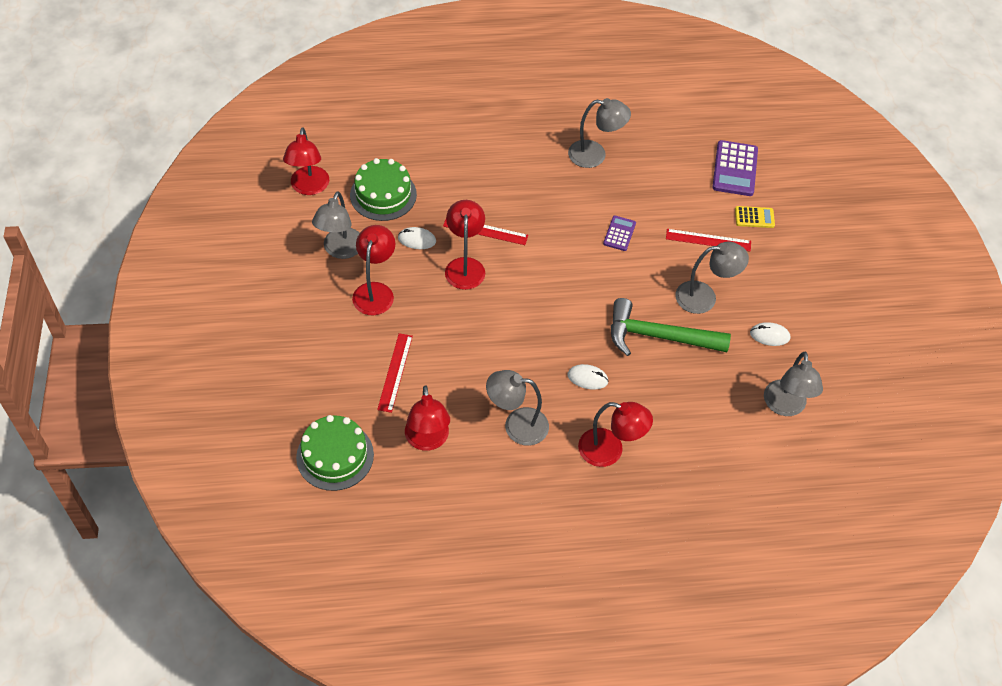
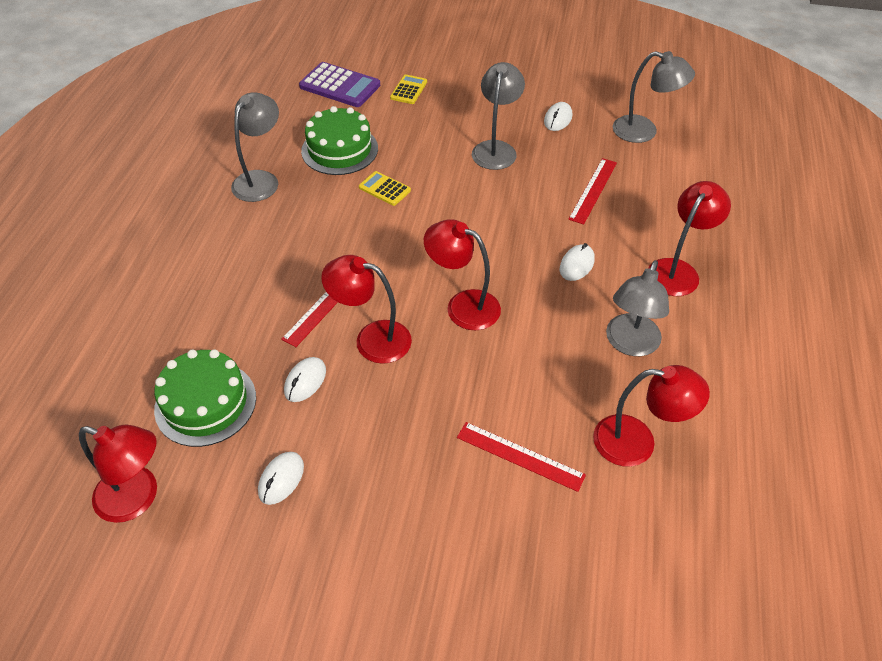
camera: 70 degrees left, 5 degrees down
(335, 456) = (646, 563): green cake -> green cake (339, 149)
(340, 250) = (281, 479): grey lamp -> white mouse
(375, 291) = (374, 450): red lamp -> red lamp (463, 305)
(619, 233) = (384, 189): purple calculator -> yellow calculator
(658, 336) = (536, 195): green hammer -> none
(708, 240) = (423, 127): red ruler -> red ruler (593, 190)

